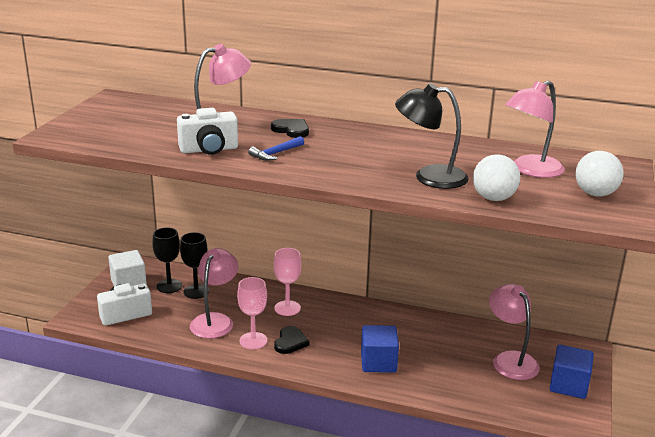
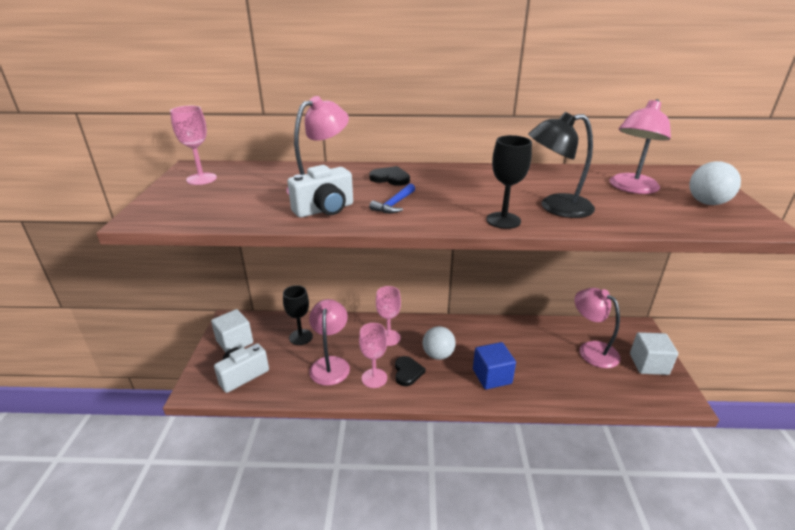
camera: 15 degrees left, 5 degrees up
(116, 109) = (201, 179): none -> pink goblet
(169, 286) = (274, 336): black goblet -> black goblet (503, 220)
(493, 198) = (633, 221): white ball -> white ball (438, 355)
(568, 385) = (648, 364): blue cube -> white cube

